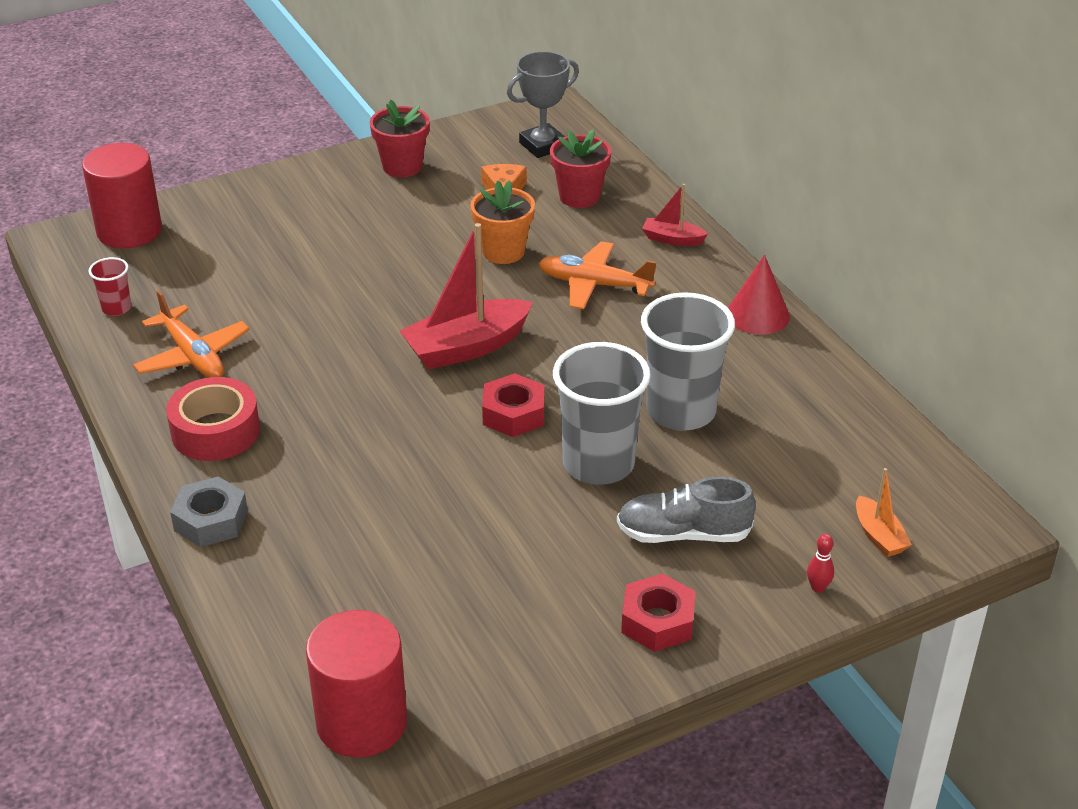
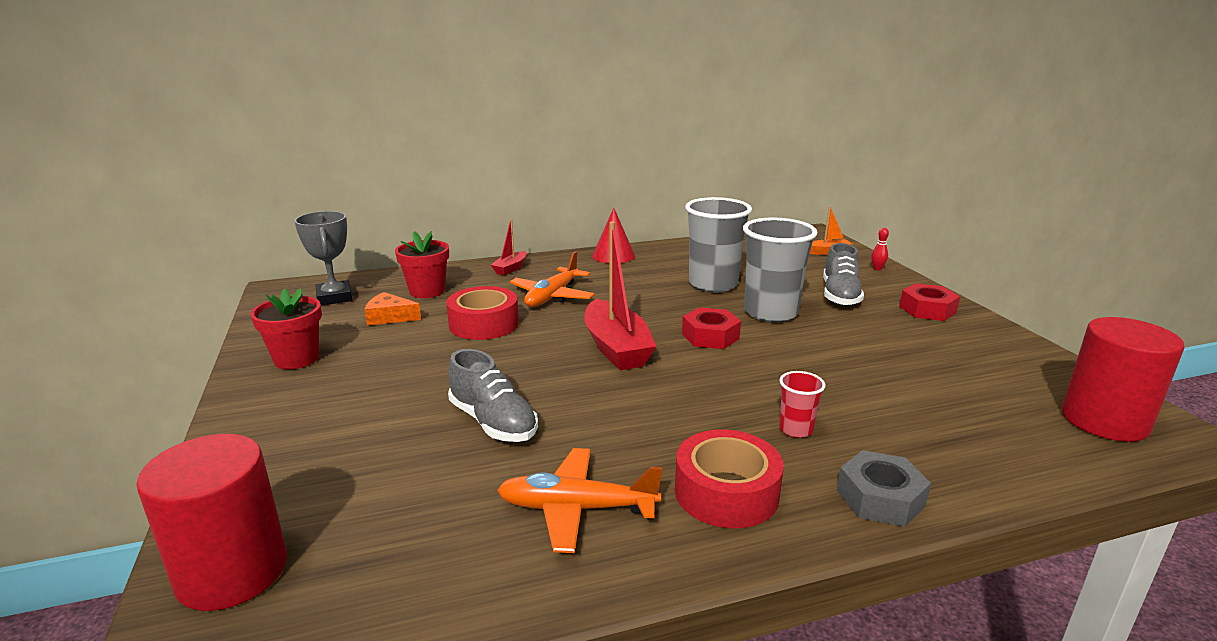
camera: 80 degrees left, 15 degrees down
(116, 308) = (434, 584): red cup -> red cup (795, 429)
(193, 356) = (576, 509): orange plane -> orange plane turned 150 degrees counterclockwise
(309, 295) = (493, 422): none -> grey shoe
(503, 251) = (484, 324): orange flower pot -> red tape

